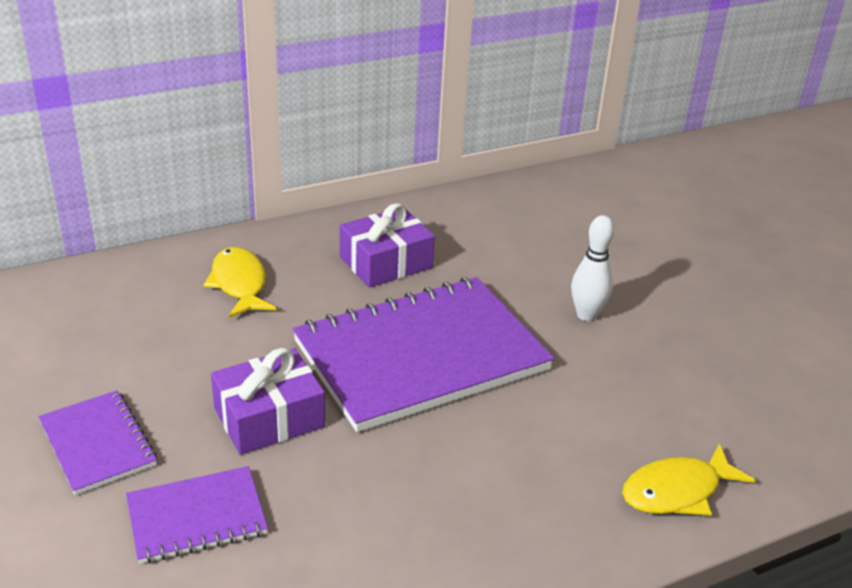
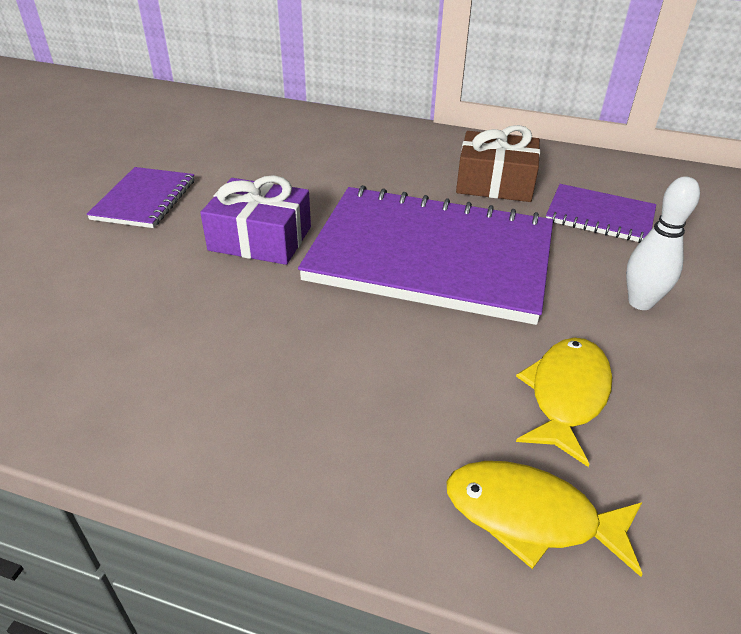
camera: 45 degrees right, 5 degrees up
(196, 517) = (126, 272): purple notebook -> purple notebook (600, 216)
(239, 284) = (364, 152): yellow fish -> yellow fish (566, 395)
(386, 262) = (495, 183): purple gift -> brown gift

